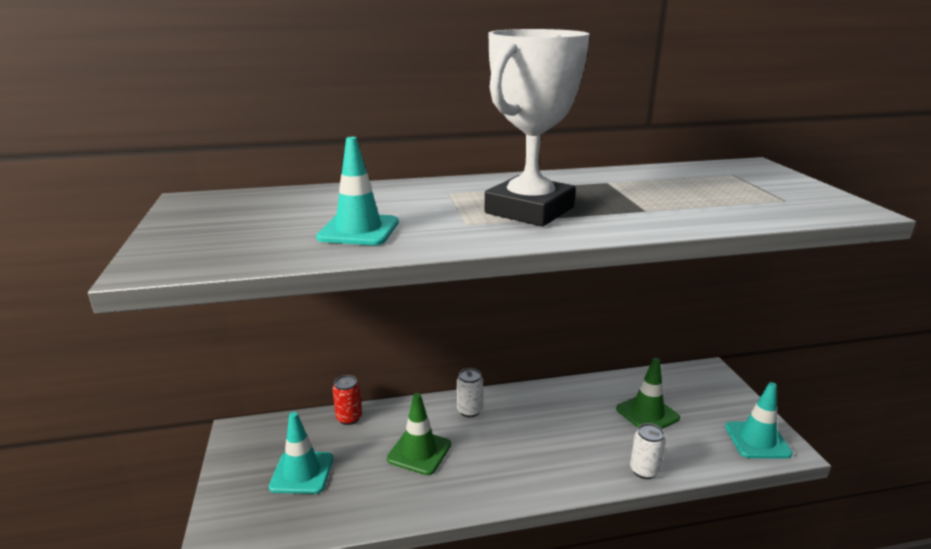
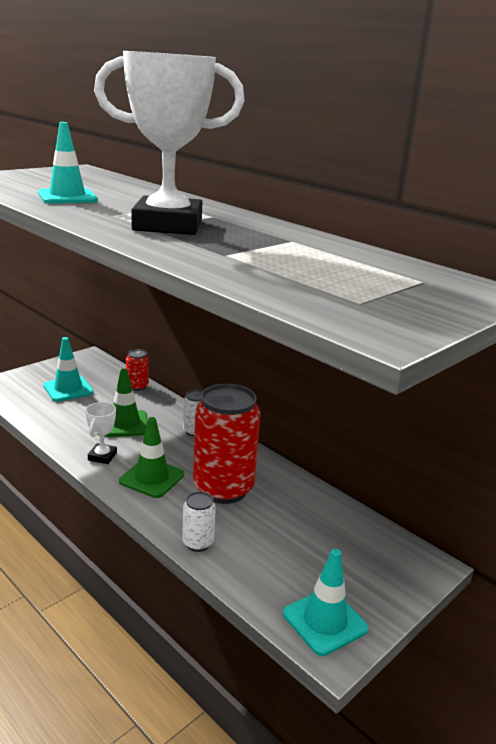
camera: 55 degrees right, 0 degrees up
(470, 488) = (102, 456): none -> white trophy
(573, 428) = (223, 488): none -> red can
(647, 413) = (291, 529): green traffic cone -> green traffic cone (152, 478)

